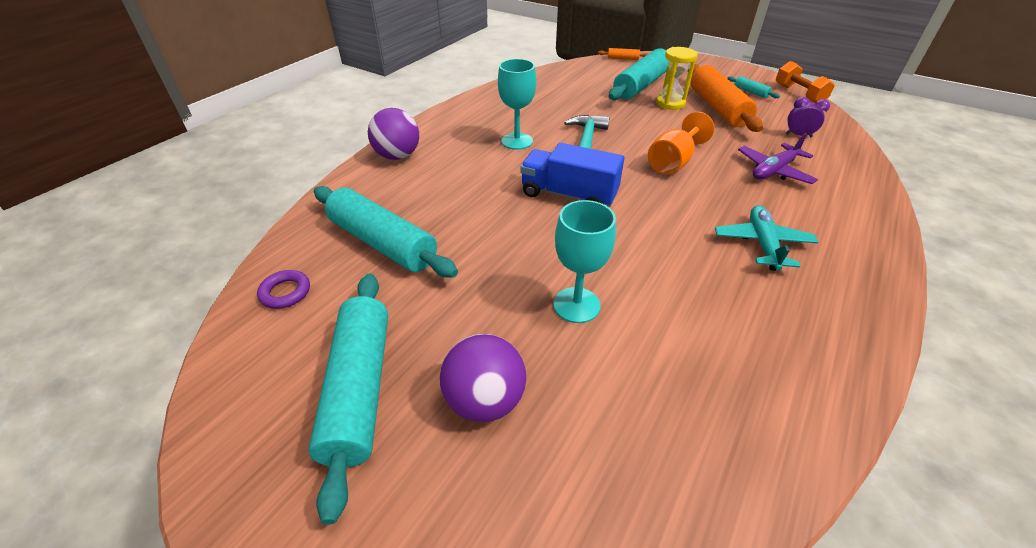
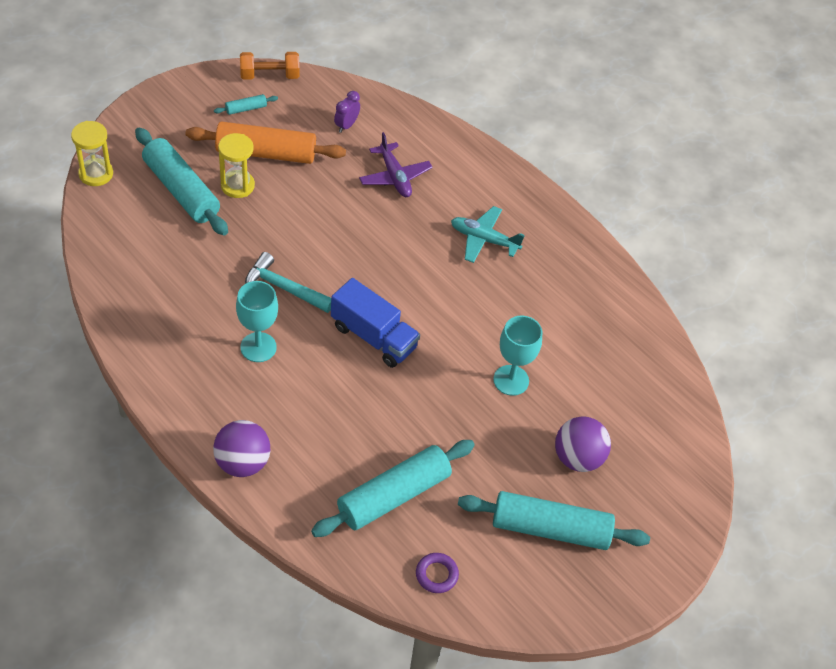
camera: 80 degrees left, 10 degrees up
(568, 195) = (373, 337): blue truck -> blue truck turned 90 degrees counterclockwise
(623, 58) = (96, 174): orange rolling pin -> yellow hourglass
(673, 162) = (352, 238): orange goblet -> none

